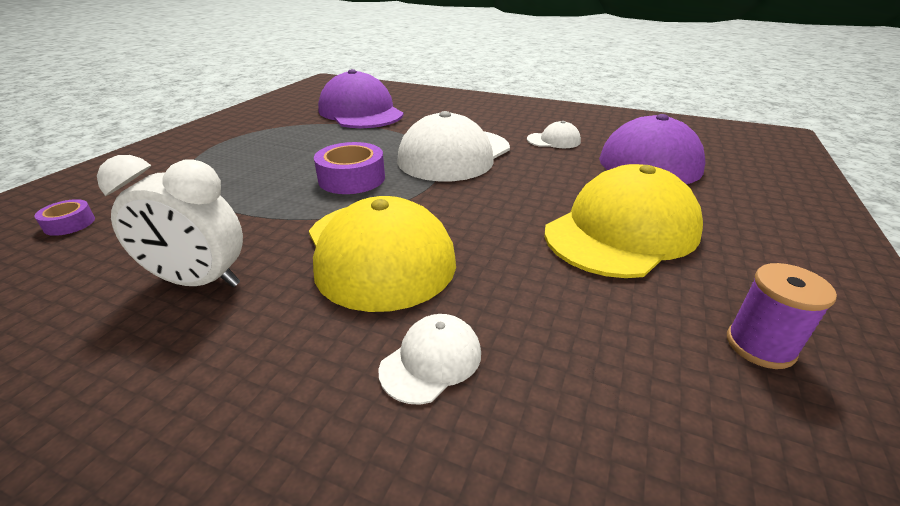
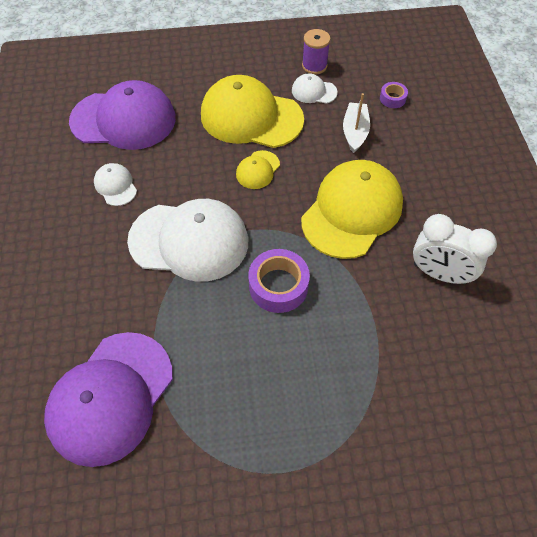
camera: 120 degrees left, 25 degrees up
(69, 224) = (470, 420): purple tape -> purple tape (392, 98)
(200, 282) = (439, 273): white clock -> white clock turned 135 degrees clockwise
(431, 361) = (402, 152): white cap -> white cap (314, 91)
(514, 209) = (258, 170): none -> yellow cap
(528, 320) = (355, 132): none -> white boat

